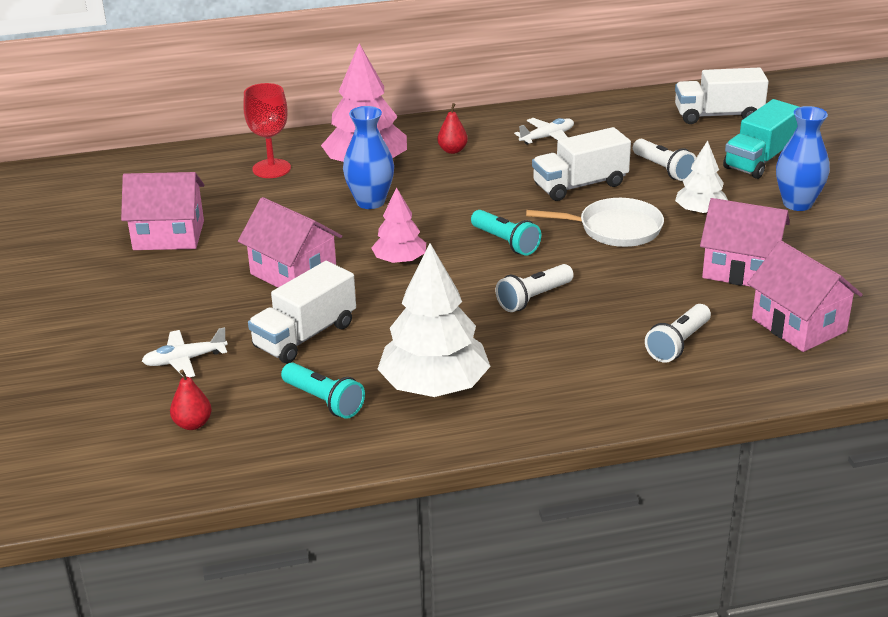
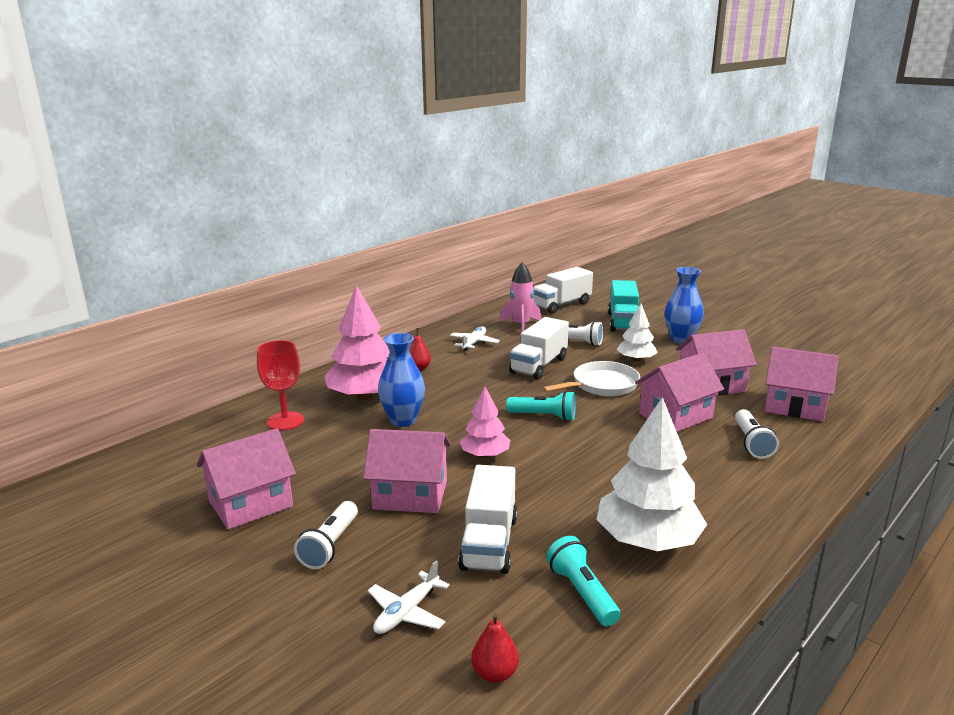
camera: 35 degrees left, 10 degrees down
(324, 401) = (582, 593): turquoise flashlight -> turquoise flashlight turned 120 degrees counterclockwise
(533, 298) = (619, 447): white flashlight -> white flashlight (330, 546)
(630, 129) = (521, 325): none -> pink rocket
(643, 288) = (675, 416): none -> pink house

